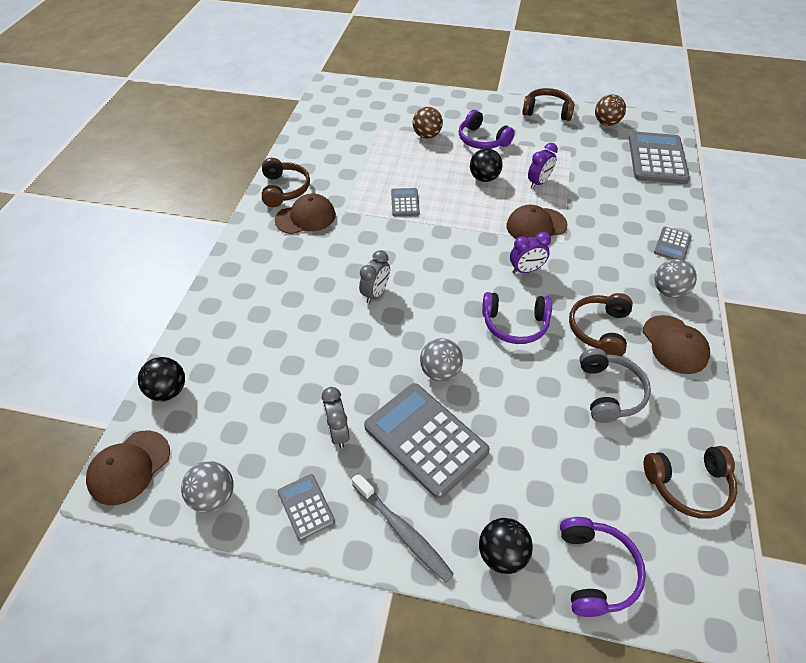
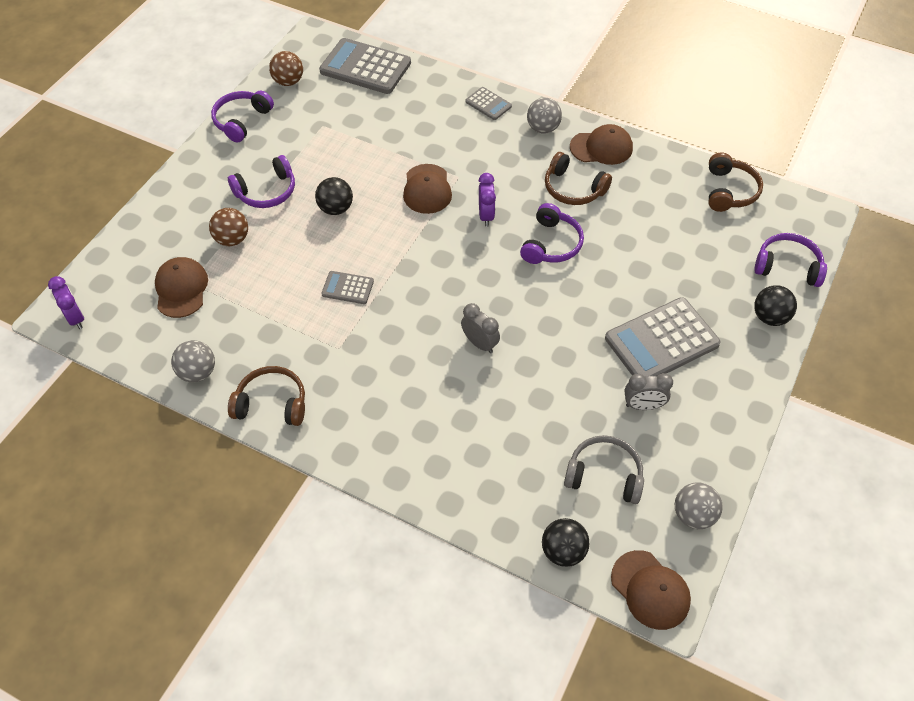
camera: 75 degrees left, 5 degrees up
(305, 217) = (335, 388): brown cap -> brown cap (181, 289)
(306, 506) = (713, 442): grey calculator -> none
(402, 531) = (744, 376): grey toothbrush -> none
(440, 372) = (592, 313): grey ball -> grey ball (198, 372)
(539, 182) = (362, 166): purple clock -> purple clock (76, 318)
(547, 111) = (241, 121): brown headphones -> purple headphones
(610, 392) = (639, 205): grey headphones -> grey headphones (604, 475)

